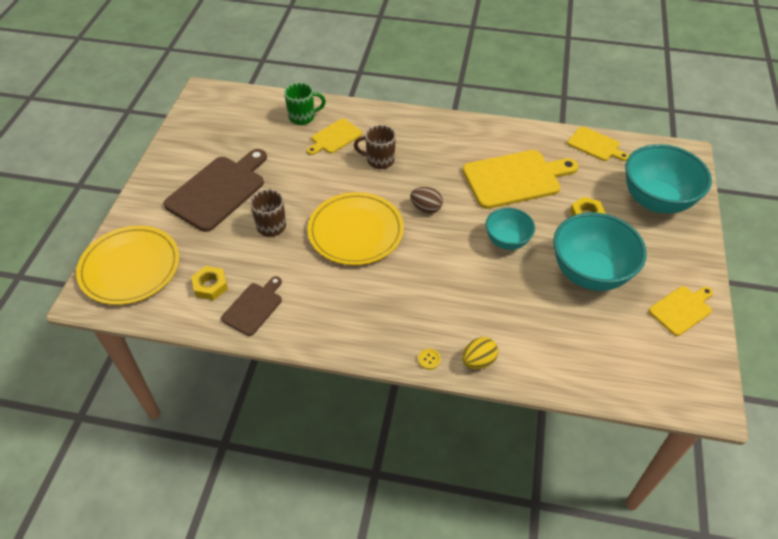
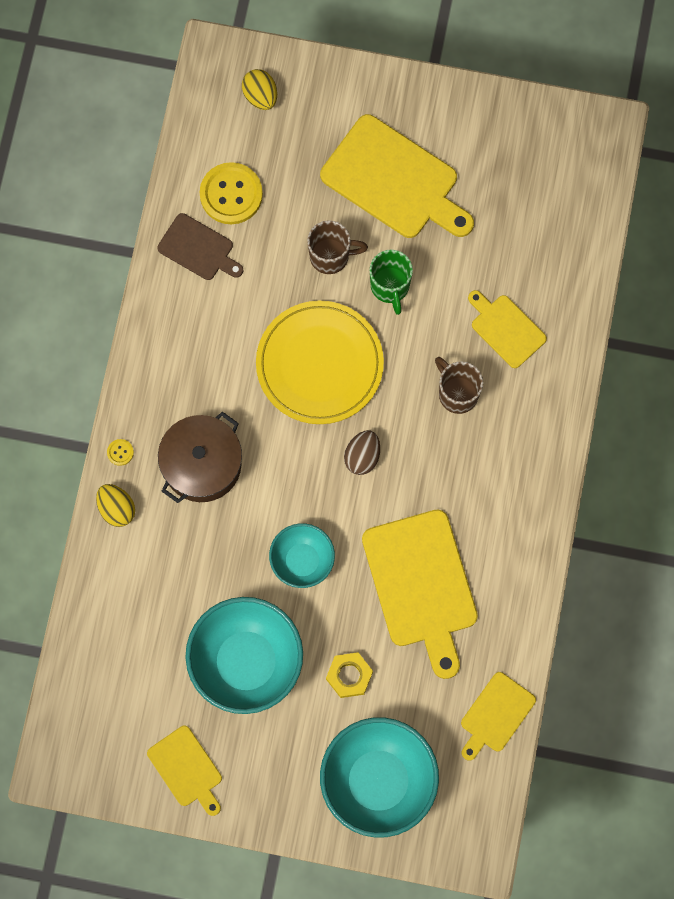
camera: 90 degrees right, 25 degrees up
(130, 268) = (260, 96): yellow plate -> yellow egg
(210, 286) = (231, 194): yellow nut -> yellow button
(218, 191) = (394, 180): brown cutting board -> yellow cutting board
(303, 117) = (551, 280): green mug -> green mug (390, 287)
(379, 160) = (457, 393): brown mug -> brown mug turned 45 degrees counterclockwise
(436, 302) = (202, 464): none -> brown pot

